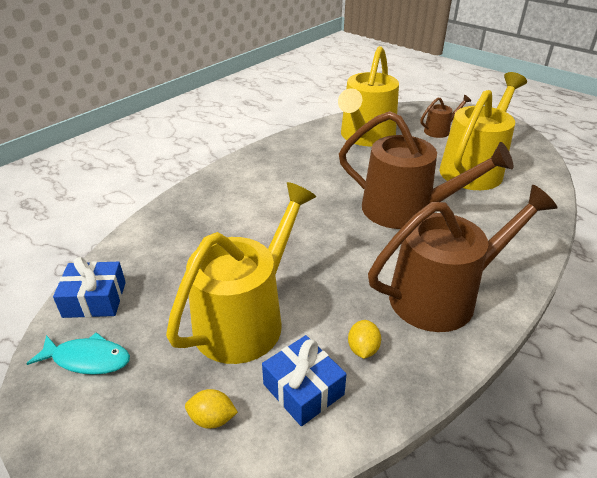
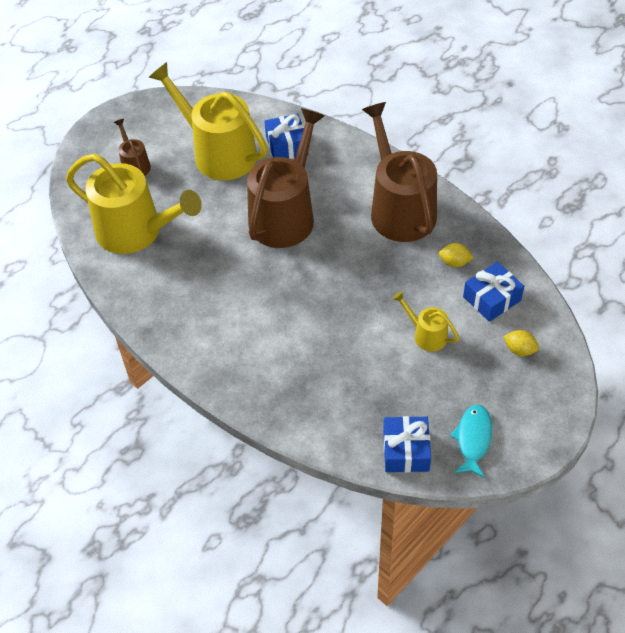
camera: 85 degrees left, 15 degrees up
(212, 419) = (519, 350): yellow lemon -> yellow lemon turned 75 degrees counterclockwise
(245, 319) = (426, 335): yellow watering can -> yellow watering can, size x0.46
(506, 207) = (286, 145): none -> blue gift

